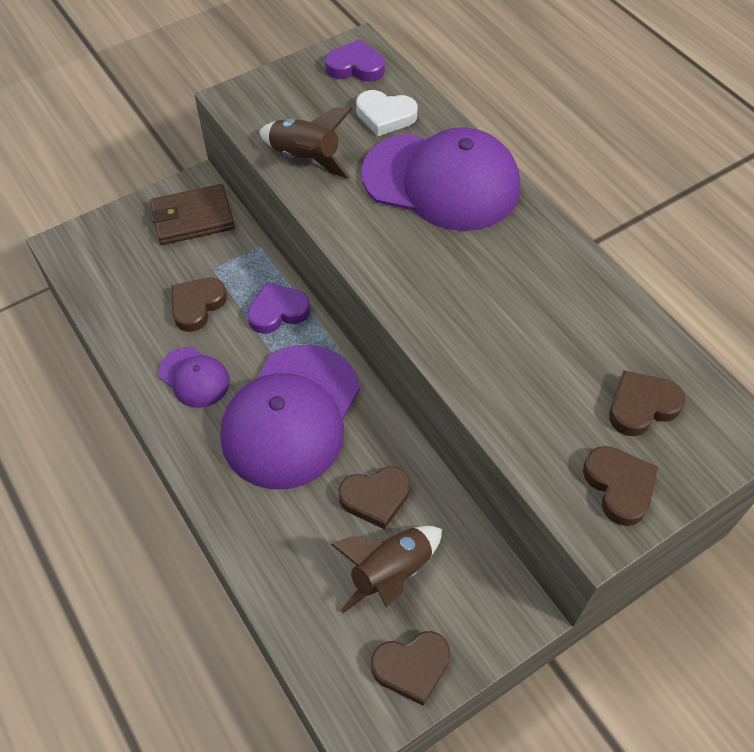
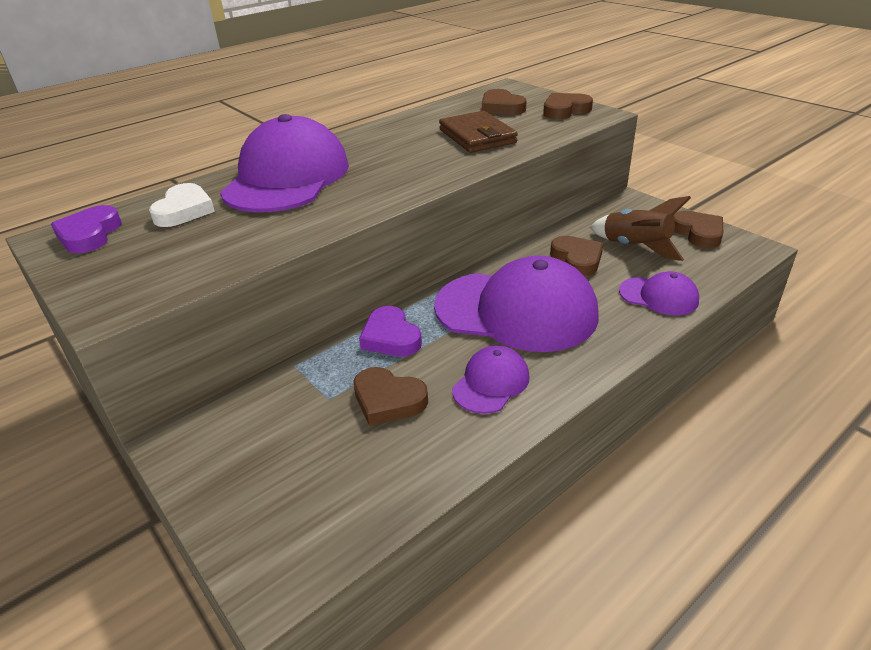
camera: 95 degrees left, 20 degrees down
(193, 218) = (238, 433): brown wallet -> brown wallet (477, 136)
(281, 559) = (658, 296): none -> purple cap
(305, 158) = (239, 246): brown rocket -> none

